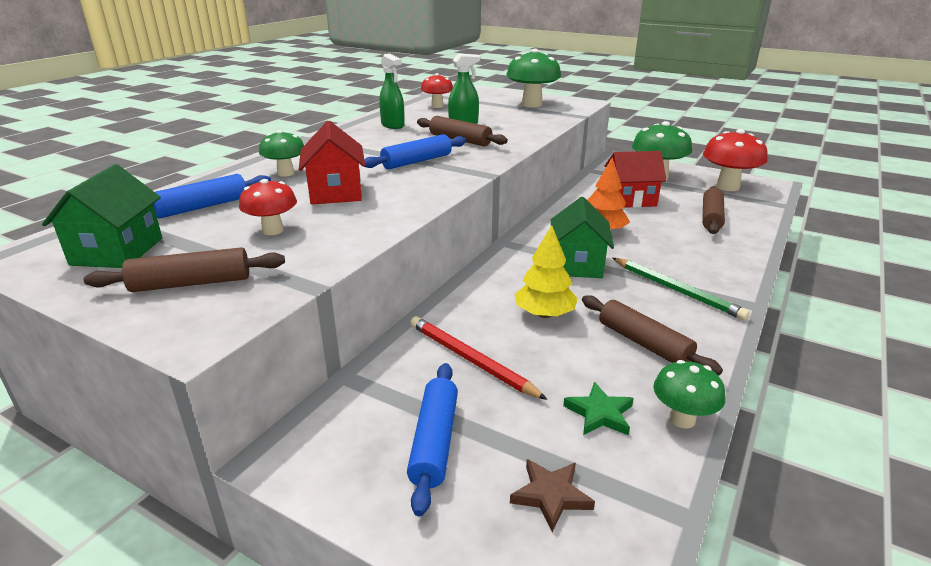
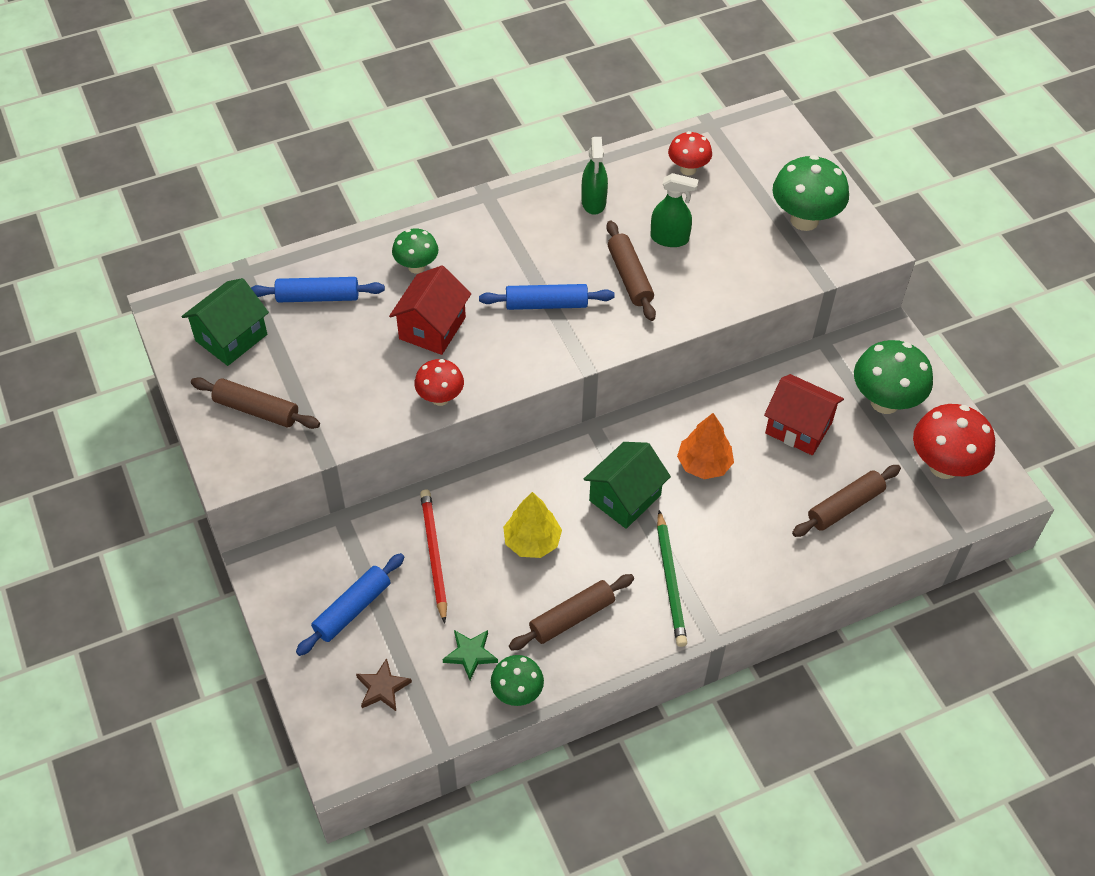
camera: 35 degrees right, 25 degrees up
(273, 230) = (346, 366): red mushroom -> red mushroom (440, 398)
(644, 343) = (572, 617): brown rolling pin -> brown rolling pin turned 60 degrees clockwise

